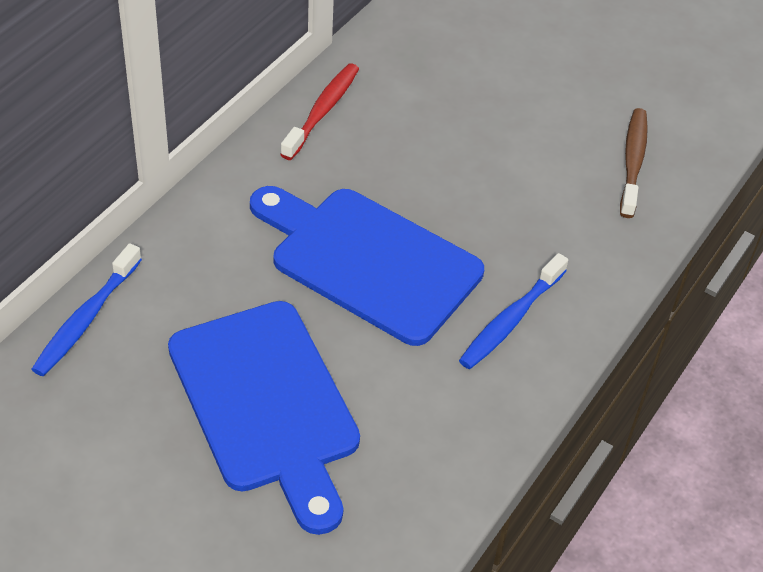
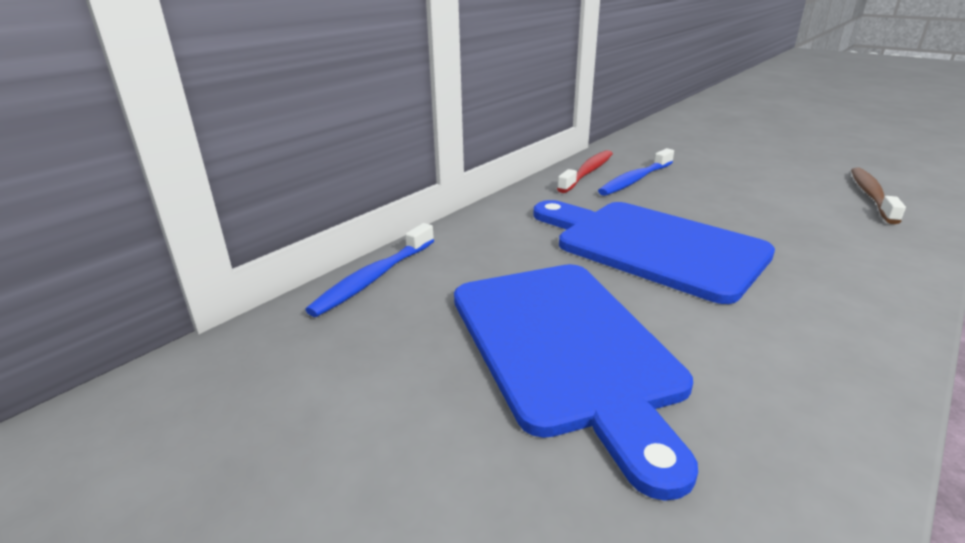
camera: 10 degrees right, 20 degrees down
(510, 320) = (822, 287): blue toothbrush -> blue toothbrush (635, 180)

